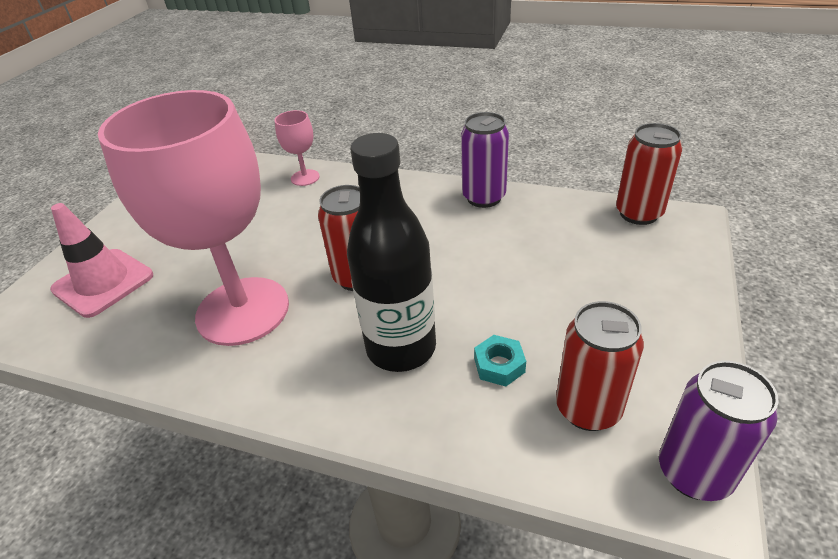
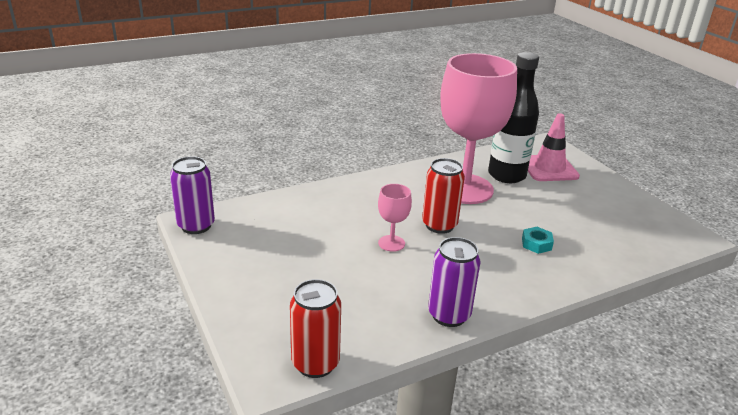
camera: 130 degrees right, 10 degrees down
(305, 178) = (594, 264): pink goblet -> pink goblet (391, 243)
(401, 348) = (368, 209): black bottle -> black bottle (506, 175)
(499, 365) = (314, 223): turquoise nut -> turquoise nut (536, 244)
(588, 408) = (257, 226): red can -> none

